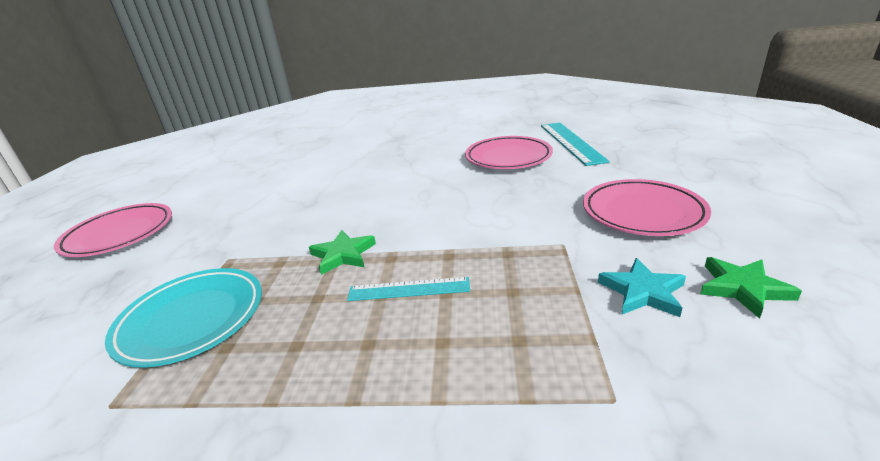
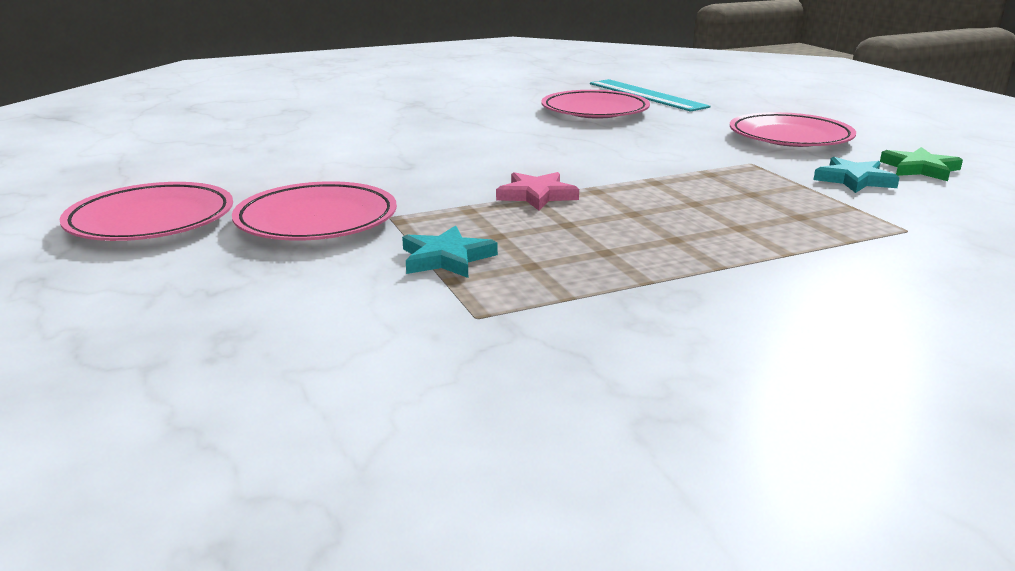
camera: 30 degrees left, 5 degrees down
(187, 253) = (317, 220): none -> pink plate
(192, 319) = (446, 258): turquoise plate -> turquoise star
(343, 255) = (537, 195): green star -> pink star
(409, 289) = (653, 206): turquoise ruler -> none

